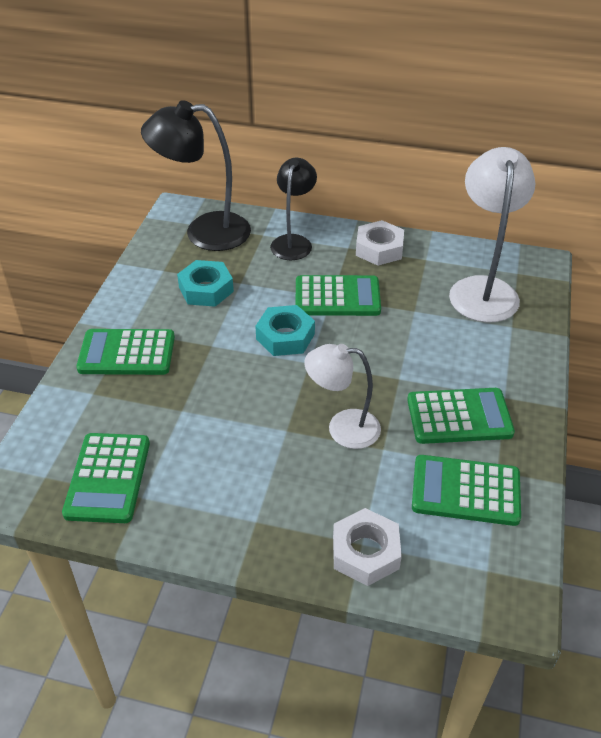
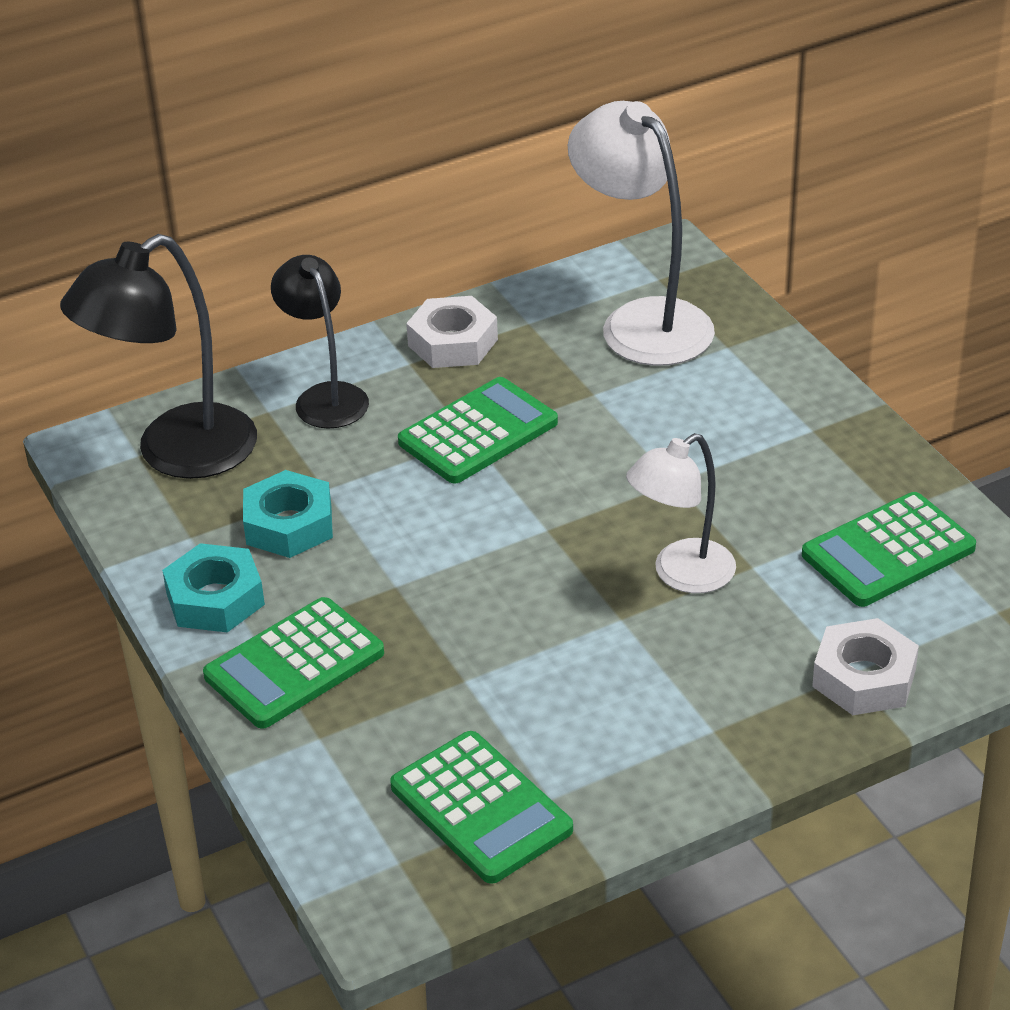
camera: 40 degrees left, 5 degrees down
(285, 336) = (476, 518): turquoise nut -> turquoise nut (215, 599)
(459, 417) = (791, 481): green calculator -> none

